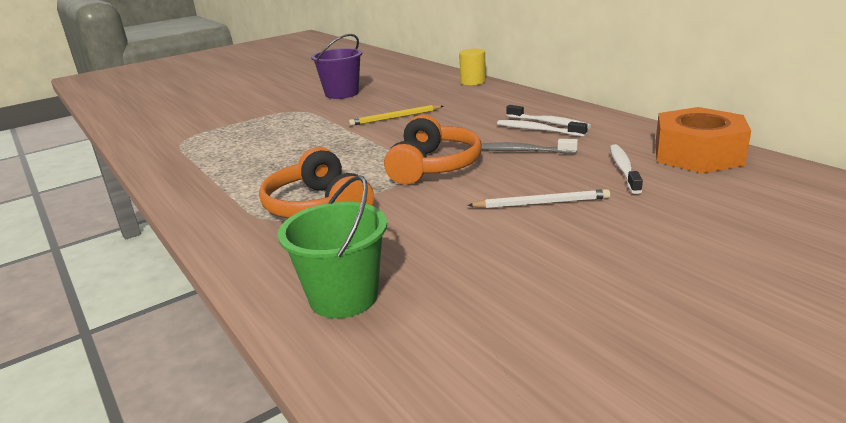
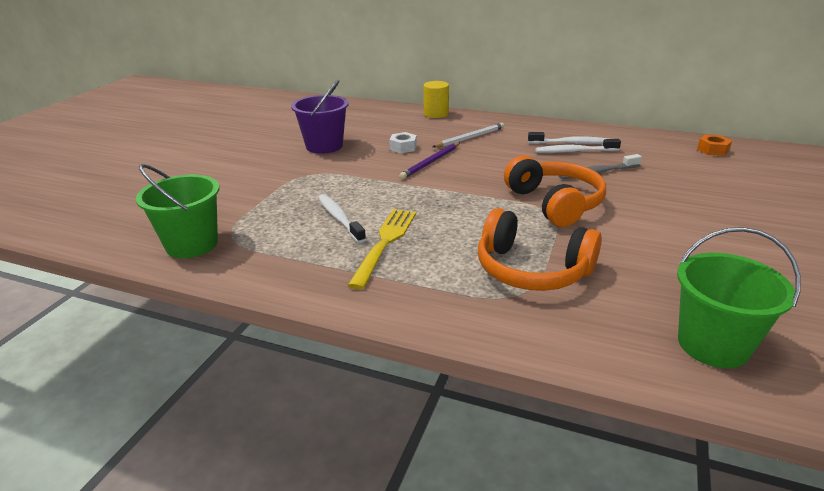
camera: 35 degrees left, 5 degrees up
(157, 139) = (192, 244): none -> green bucket
(259, 164) = (385, 243): none -> yellow fork
(395, 118) = (431, 162): yellow pencil -> purple pencil
(396, 103) = (403, 147): none -> white nut
(541, 203) = (691, 214): white pencil -> white pencil (470, 138)
(623, 169) = (690, 172): white toothbrush -> white toothbrush (339, 218)
(697, 154) = (712, 150): orange nut -> orange nut, size x0.41

